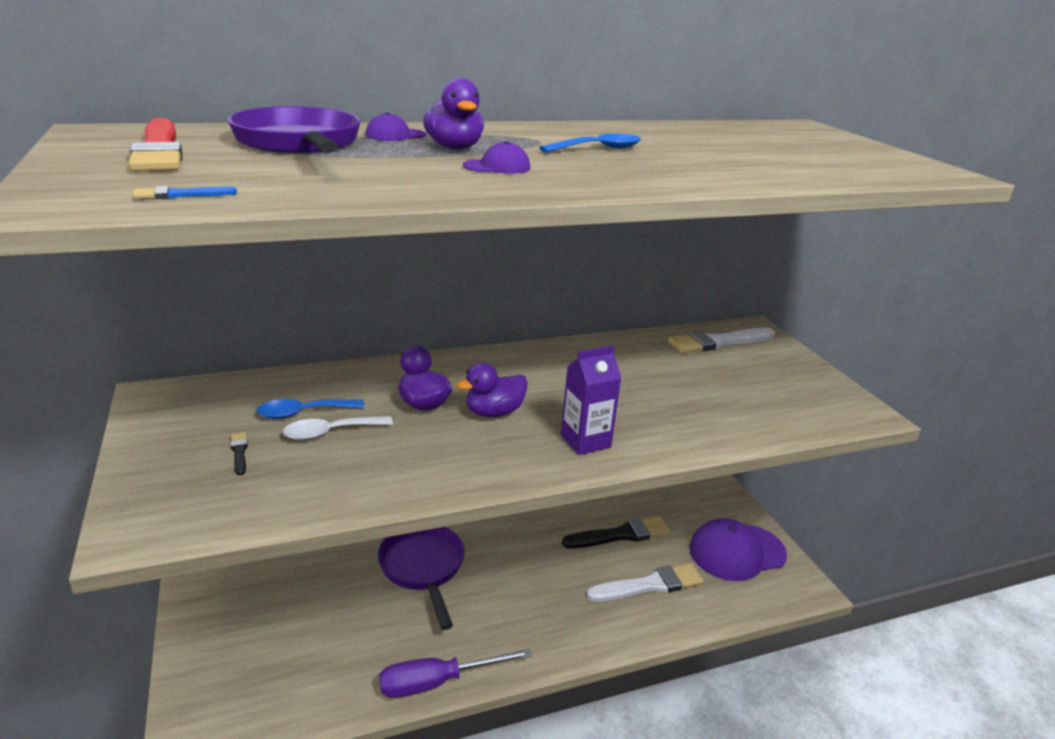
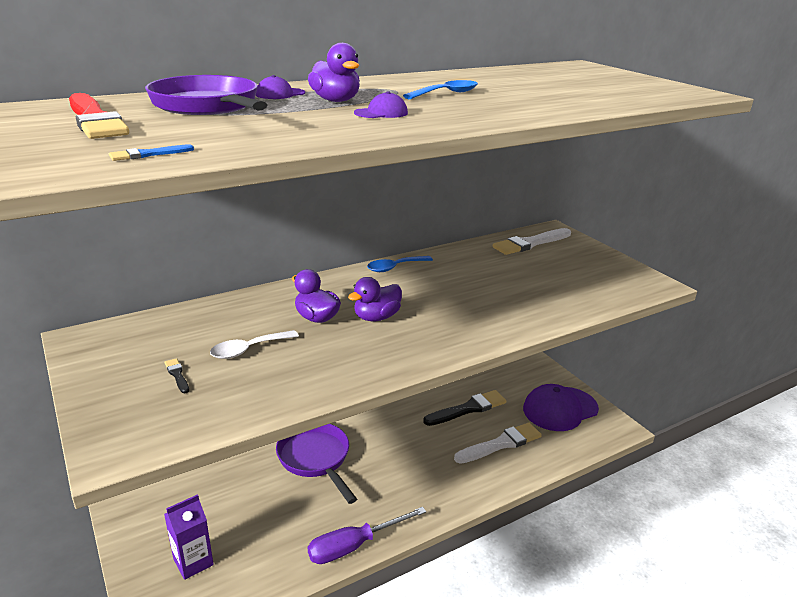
camera: 10 degrees left, 0 degrees up
(303, 413) = (218, 337): blue spoon -> blue spoon (394, 267)
(585, 441) = (457, 330): purple carton -> purple carton (193, 562)

